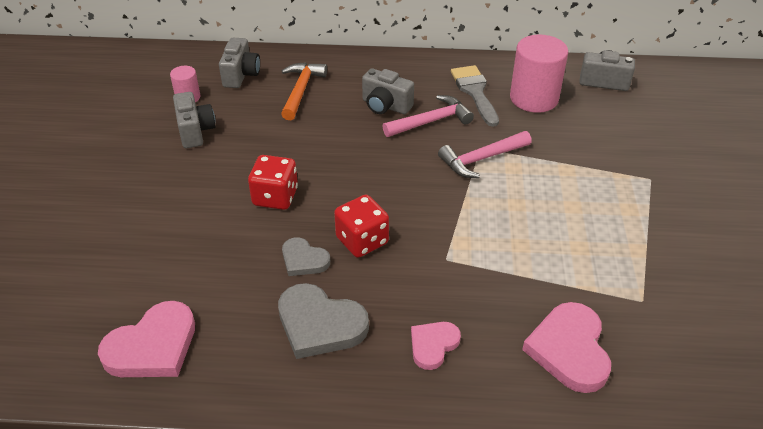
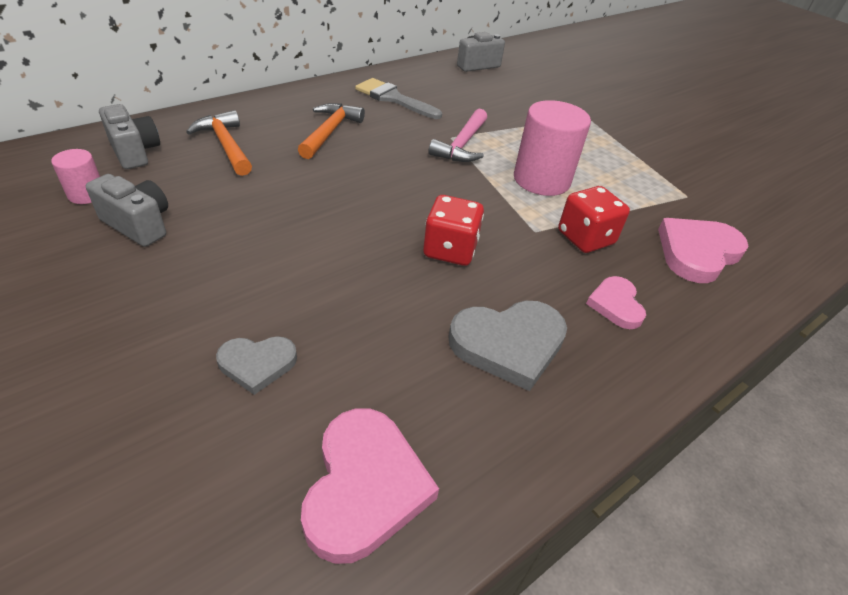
camera: 45 degrees left, 0 degrees up
(275, 197) = (317, 250): red dice -> red dice (585, 238)
(304, 260) = (419, 294): grey heart -> grey heart (257, 364)
(385, 106) = (329, 132): grey camera -> orange hammer
(431, 121) = (385, 131): pink hammer -> none
(534, 98) = (444, 90): pink cylinder -> pink cylinder (541, 180)
(569, 350) = (697, 252): pink heart -> pink heart turned 90 degrees clockwise

